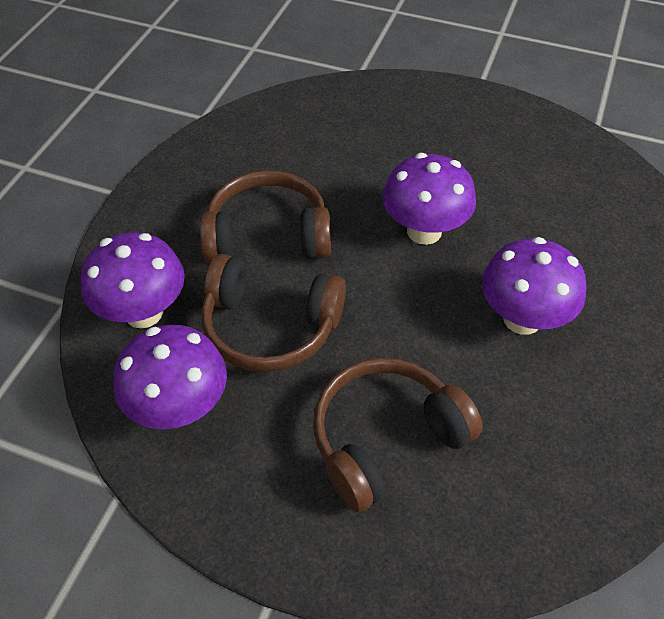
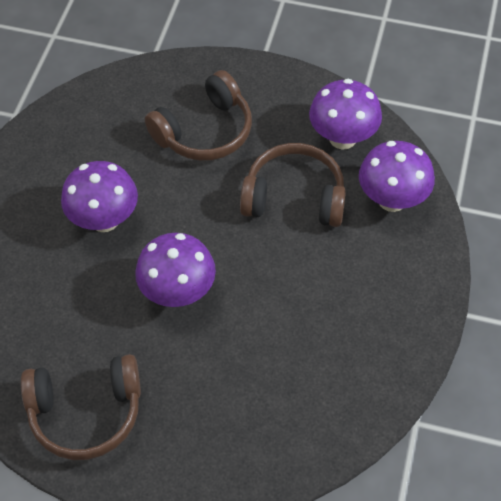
camera: 175 degrees right, 5 degrees up
(268, 235) = (312, 276): brown headphones -> brown headphones (86, 412)

